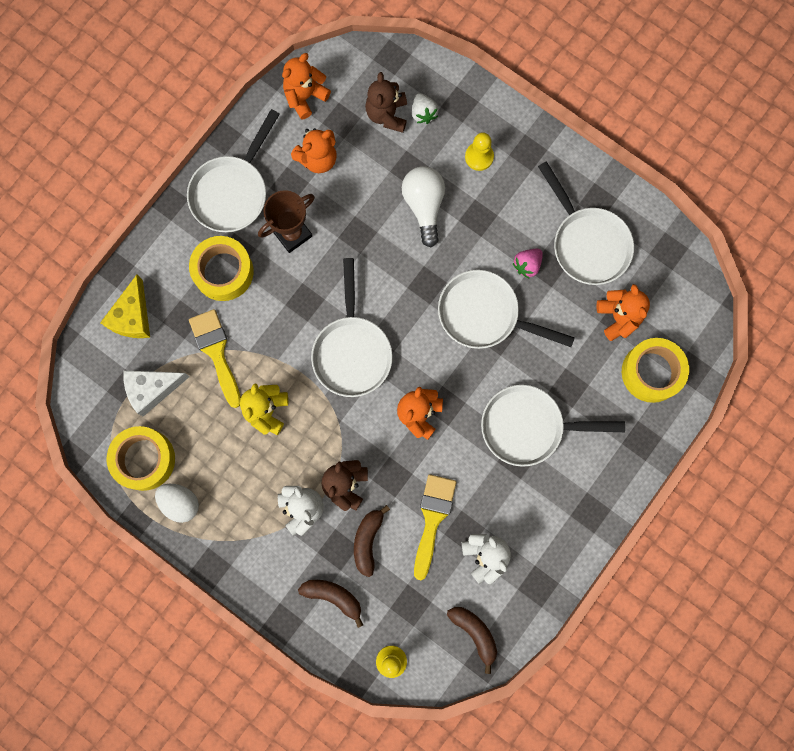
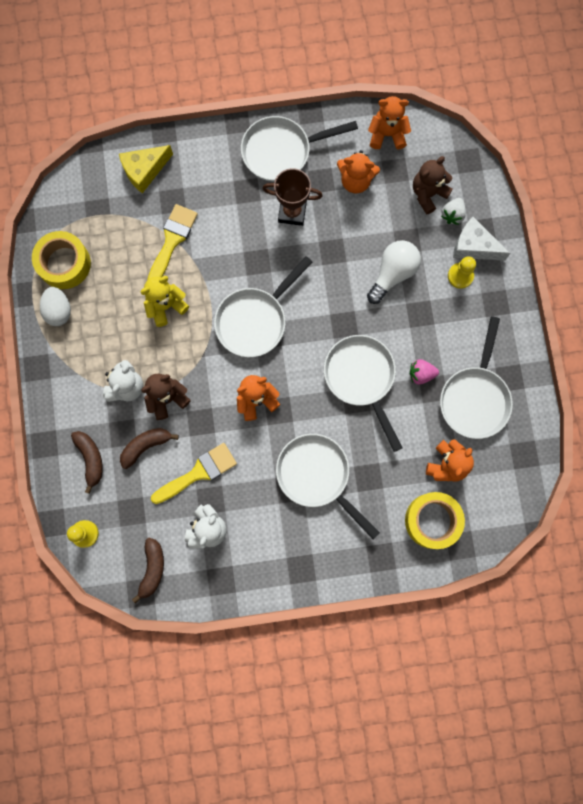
camera: 45 degrees right, 0 degrees up
(152, 389) = (111, 226): white cheese -> white cheese (474, 246)
(223, 272) = (226, 195): yellow tape -> none

